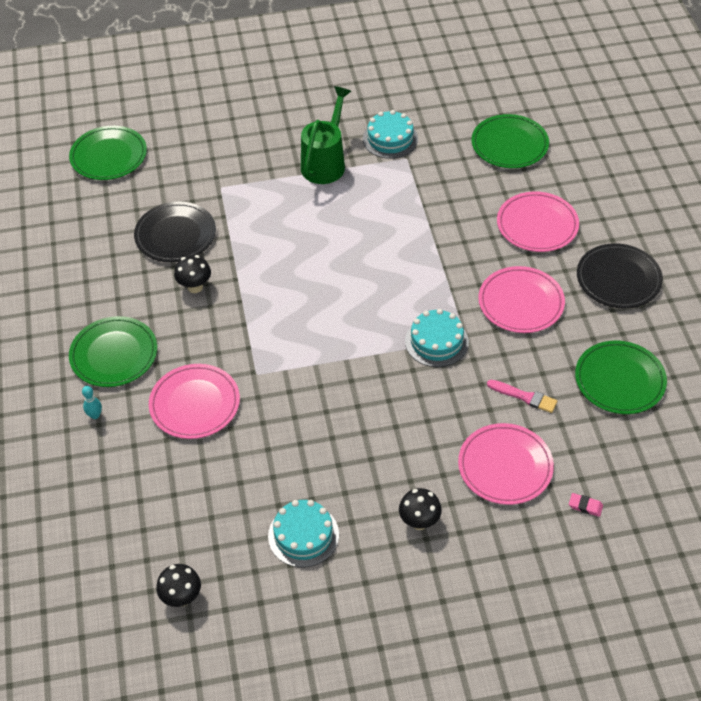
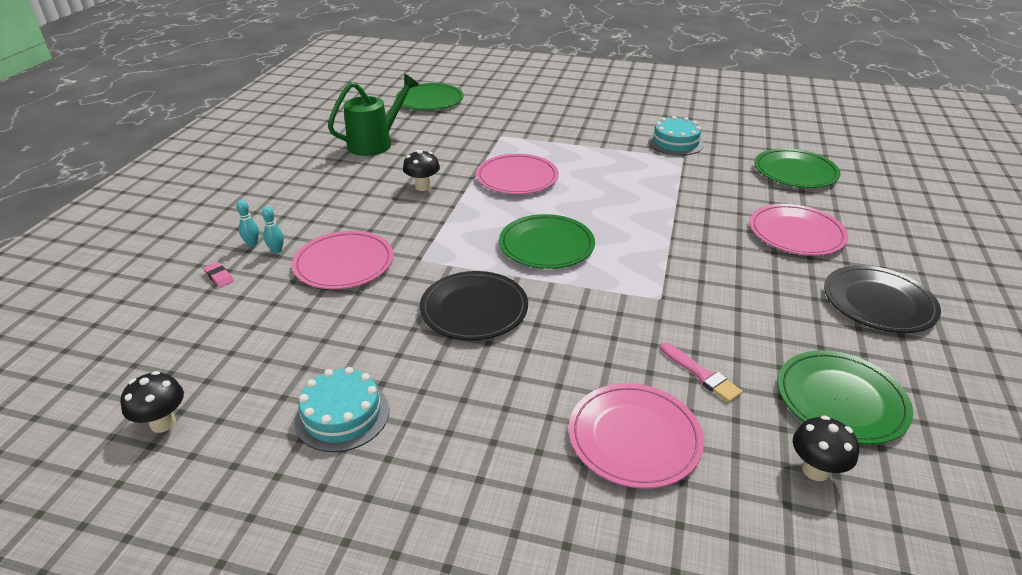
camera: 25 degrees right, 15 degrees down
(114, 354) = (312, 209): green plate -> green plate (546, 245)
(124, 413) = (277, 250): none -> turquoise bowling pin
(175, 235) = (437, 152): black plate -> black plate (474, 309)
(325, 163) = (604, 143): green watering can -> green watering can (376, 143)
(419, 522) = (485, 456): black mushroom -> black mushroom (815, 470)
(436, 341) = (625, 292): turquoise cake -> none
(521, 302) = (743, 288): pink plate -> pink plate (517, 178)
(585, 506) = (724, 531): pink eraser -> pink eraser (219, 277)

